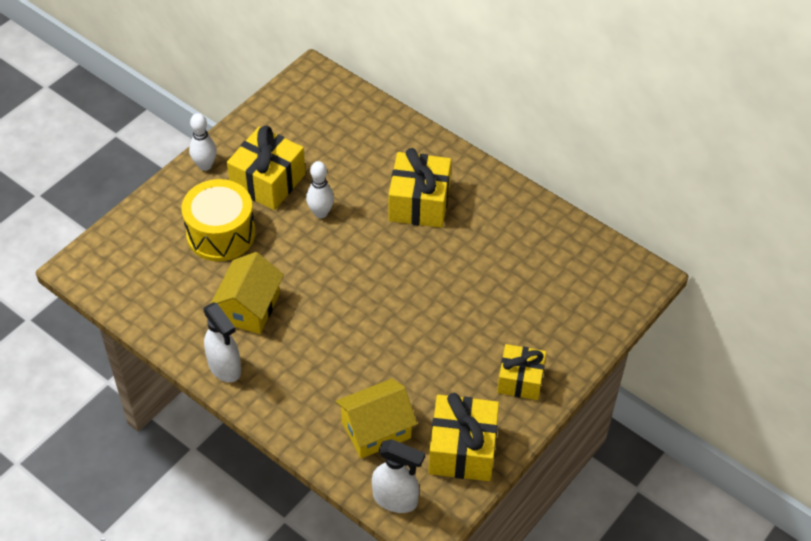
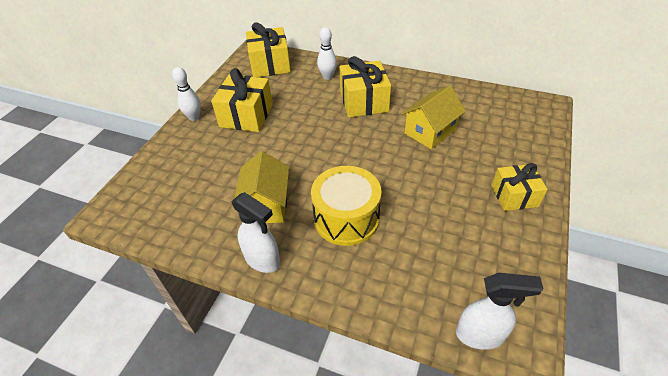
camera: 15 degrees left, 5 degrees down
(221, 234) = (222, 158): yellow drum -> yellow drum (346, 218)
(321, 213) = (295, 125): white bowling pin -> white bowling pin (327, 77)
(376, 430) = (424, 273): yellow house -> yellow house (430, 131)
(462, 449) = (508, 267): yellow gift -> yellow gift (270, 64)

